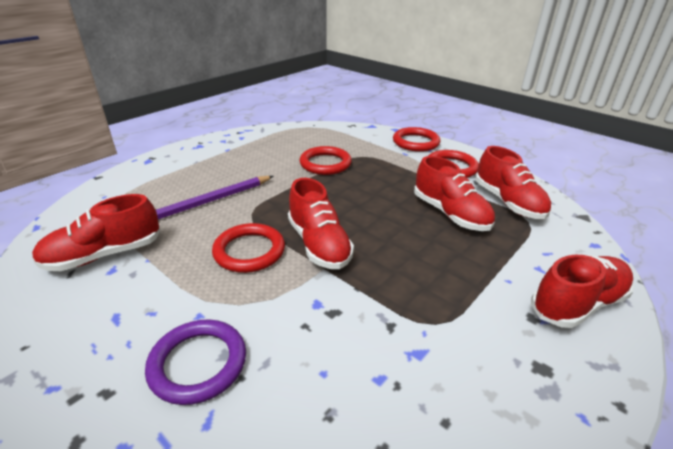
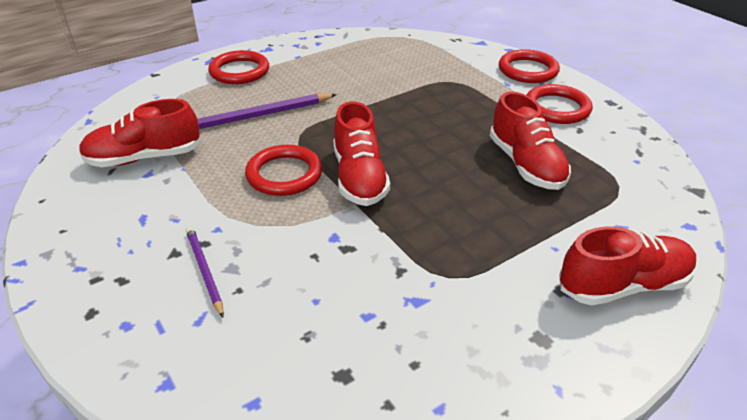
camera: 15 degrees right, 5 degrees up
(198, 363) = (204, 271): purple ring -> purple pencil
(325, 164) = (403, 86): red ring -> red ring (239, 71)
(508, 202) = (607, 160): red shoe -> none

